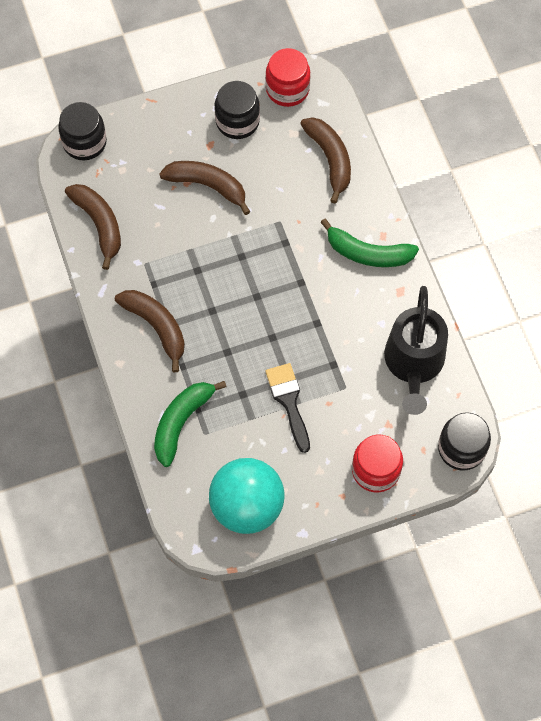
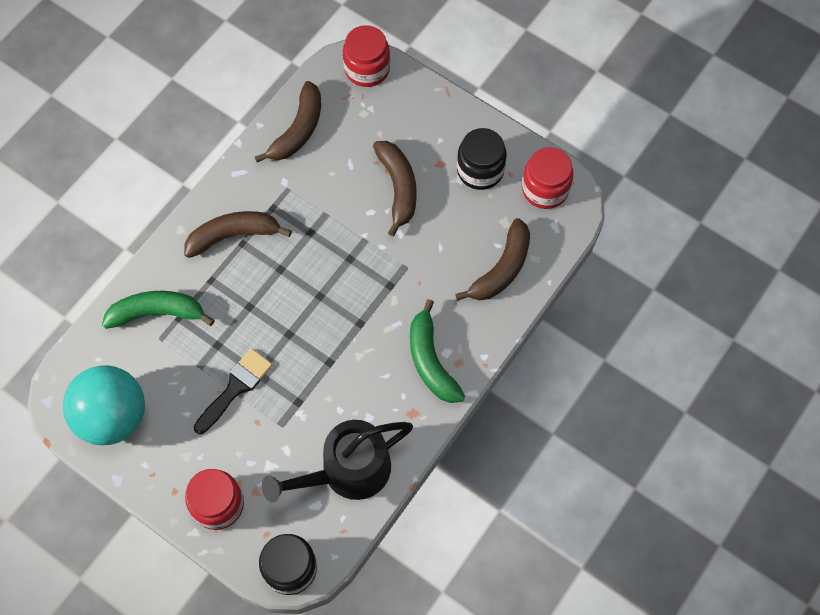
camera: 55 degrees right, 0 degrees up
(84, 142) = (367, 69): black jar -> red jar
(156, 327) = (233, 236): brown banana -> brown banana turned 120 degrees counterclockwise

